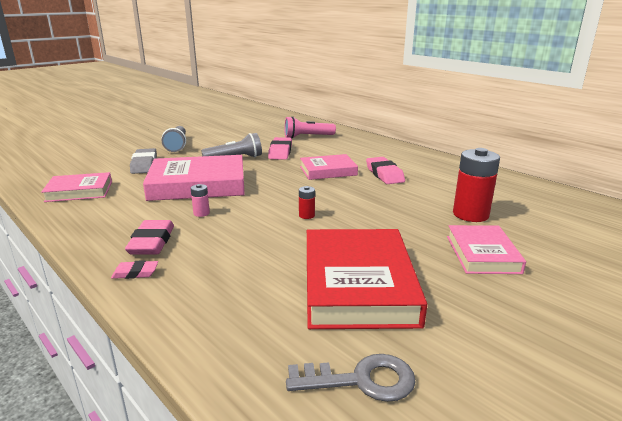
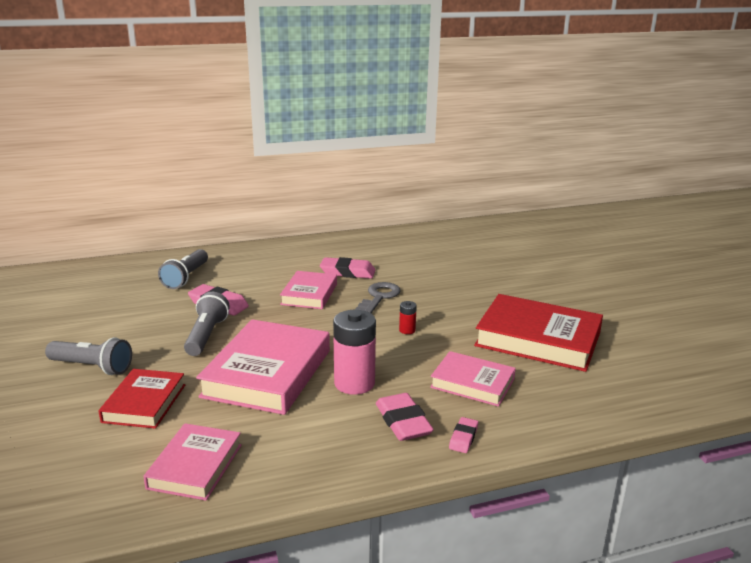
camera: 65 degrees left, 0 degrees up
(144, 165) = (144, 403): grey eraser -> red book
(152, 242) = (403, 422): pink eraser -> pink eraser turned 45 degrees clockwise
(201, 213) = (354, 383): pink battery -> pink battery, size x2.20
(307, 137) = (186, 278): pink flashlight -> grey flashlight
(361, 380) = (643, 367): grey key -> grey key (379, 297)
(470, 214) = (459, 267): red battery -> none
(482, 254) = (521, 285): pink book -> pink book (472, 383)

